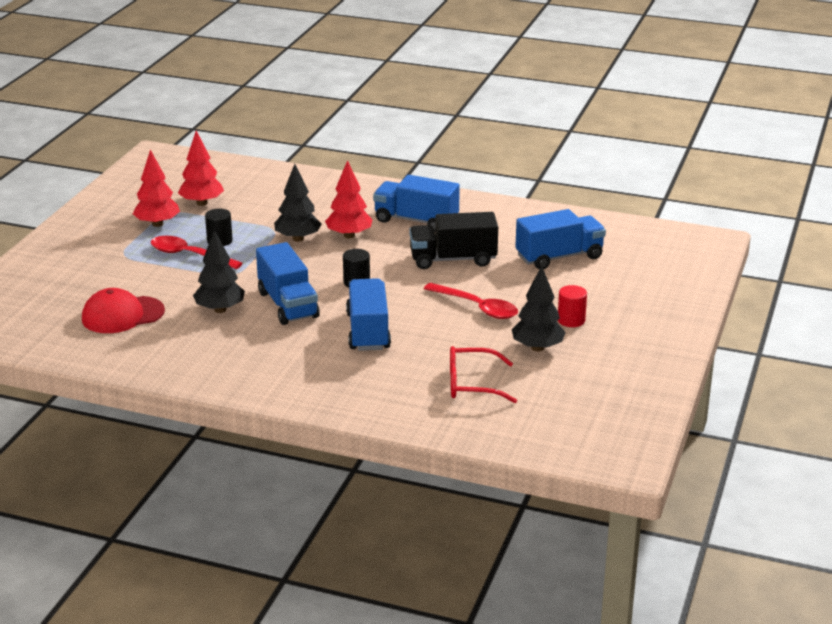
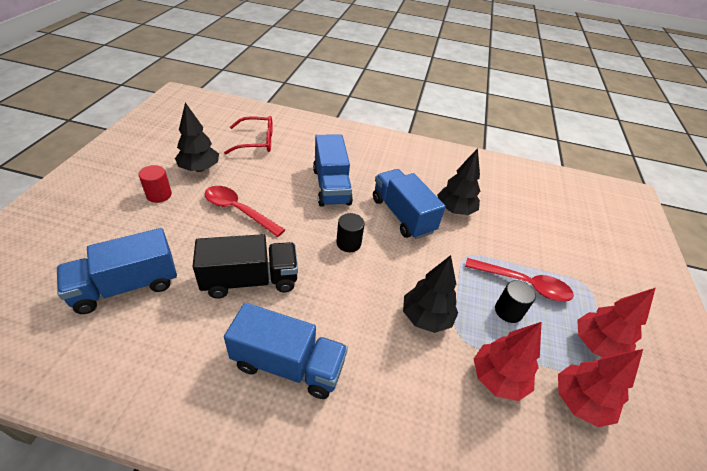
camera: 170 degrees right, 15 degrees up
(122, 315) = (525, 205): red cap -> none
(349, 235) = (369, 325): red tree -> red tree (497, 378)

